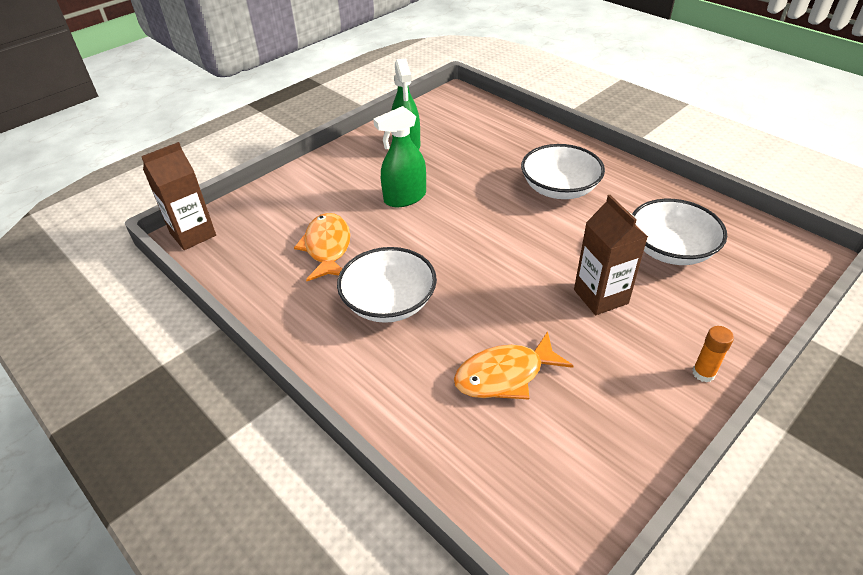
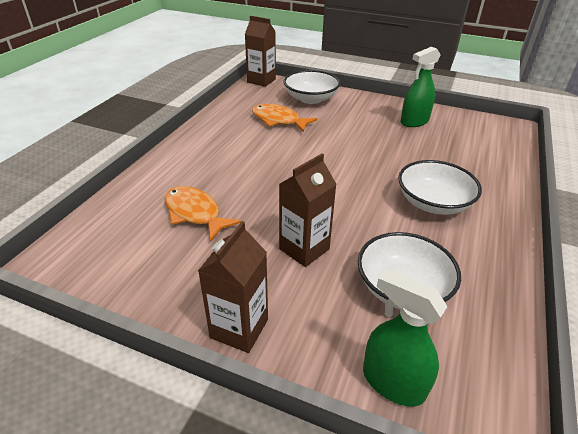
camera: 65 degrees right, 5 degrees down
(327, 248) = (278, 120): orange fish -> orange fish turned 120 degrees counterclockwise
(389, 302) = (241, 153): white bowl -> white bowl (311, 99)
(405, 198) = (352, 135): green spray bottle -> green spray bottle (393, 382)
(703, 373) = (239, 328): orange glue stick -> brown carton

